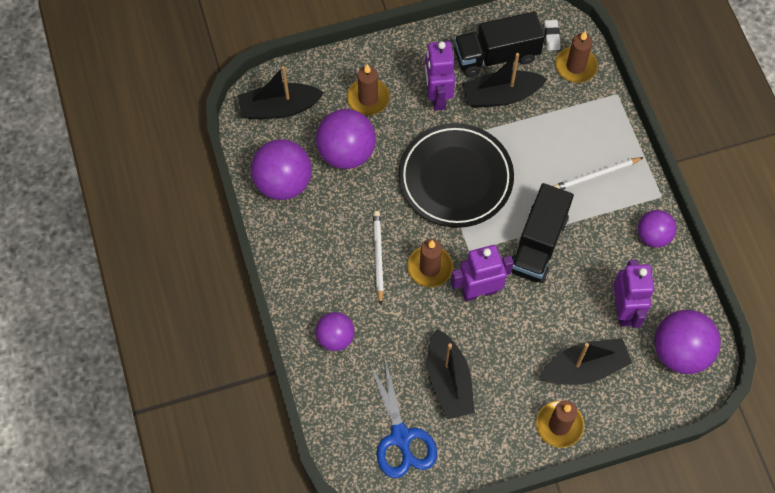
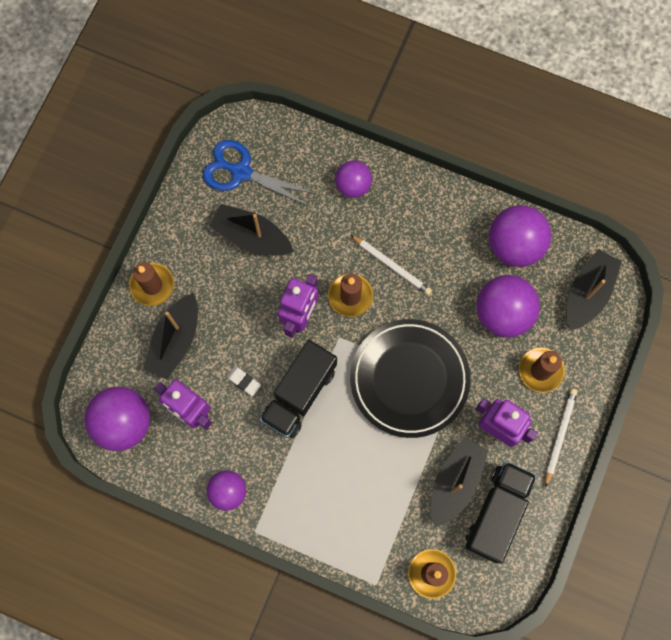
camera: 130 degrees right, 10 degrees up
(538, 244) = (299, 394): black truck -> black truck turned 120 degrees counterclockwise
(551, 36) = (478, 580): white eraser -> white eraser (243, 381)
(596, 175) = (317, 495): white pencil -> white pencil (559, 435)

